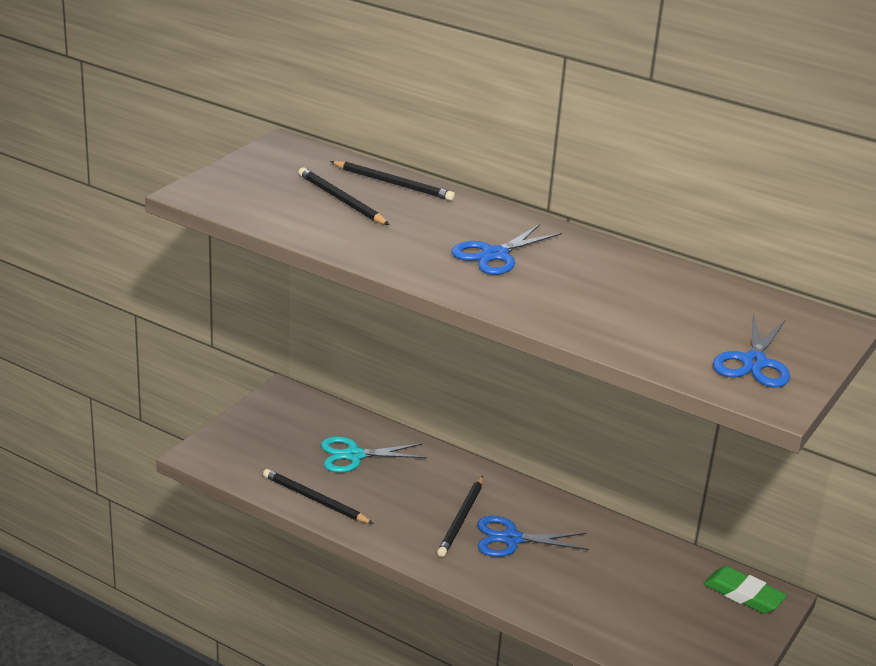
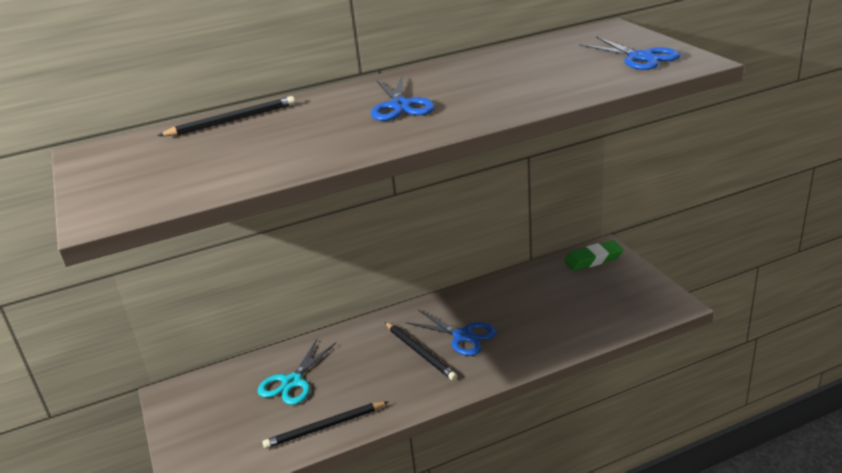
camera: 50 degrees left, 0 degrees up
(341, 200) = (226, 147): black pencil -> none
(511, 539) = (463, 336): blue scissors -> blue scissors turned 90 degrees counterclockwise

